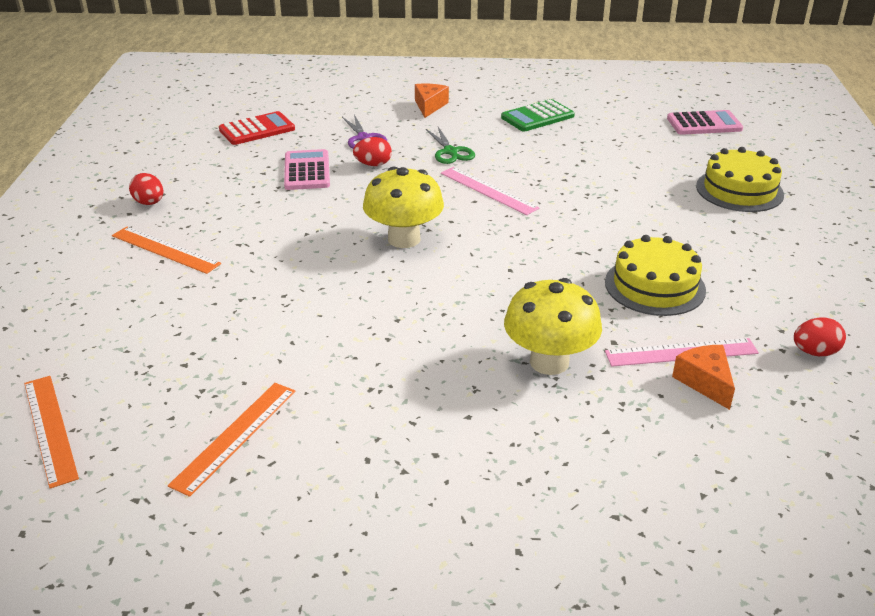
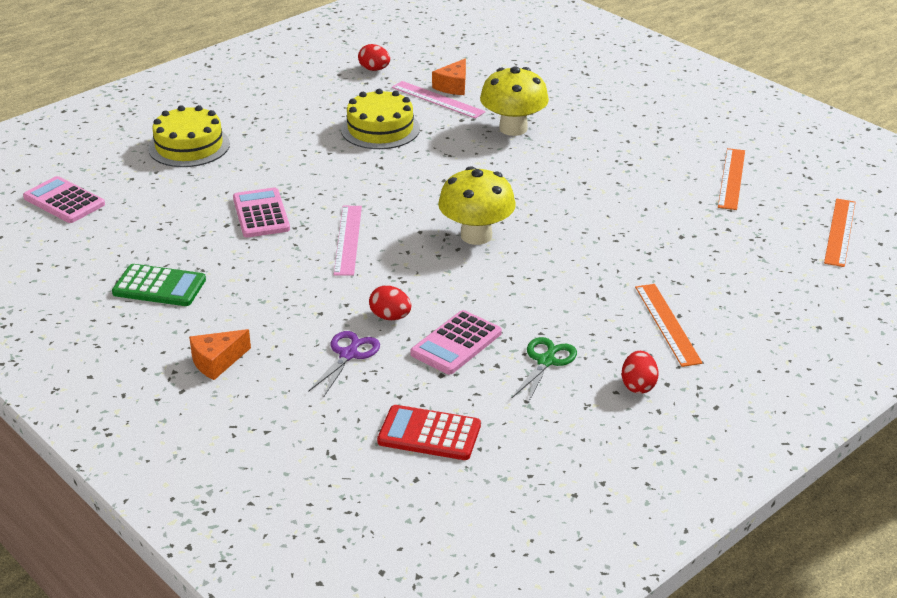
camera: 135 degrees left, 0 degrees up
(235, 436) = (731, 178): orange ruler -> orange ruler turned 60 degrees counterclockwise
(450, 152) = (305, 292): green scissors -> green scissors (546, 361)
(578, 176) = (261, 214): none -> pink calculator

